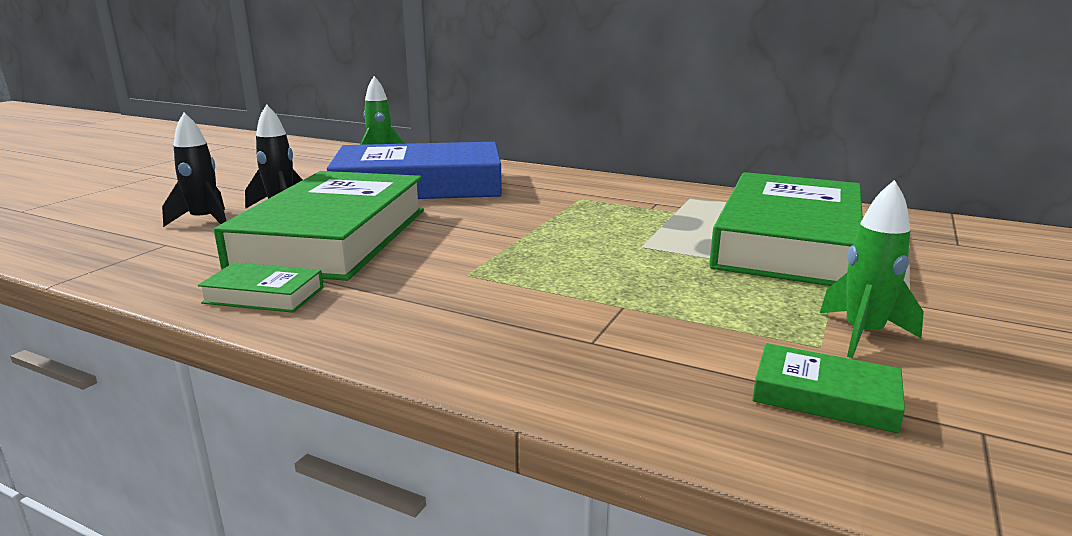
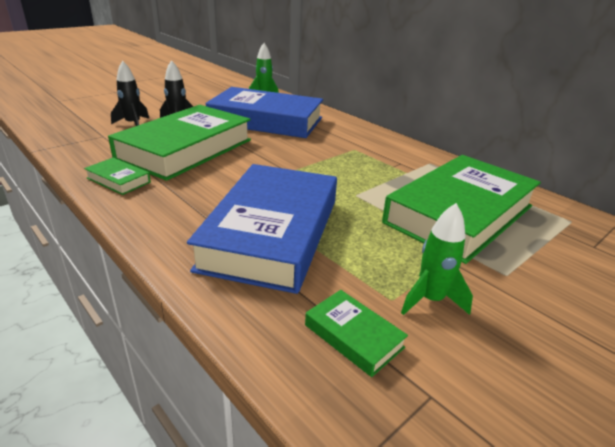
camera: 20 degrees right, 10 degrees up
(582, 310) = (271, 233): none -> blue book

